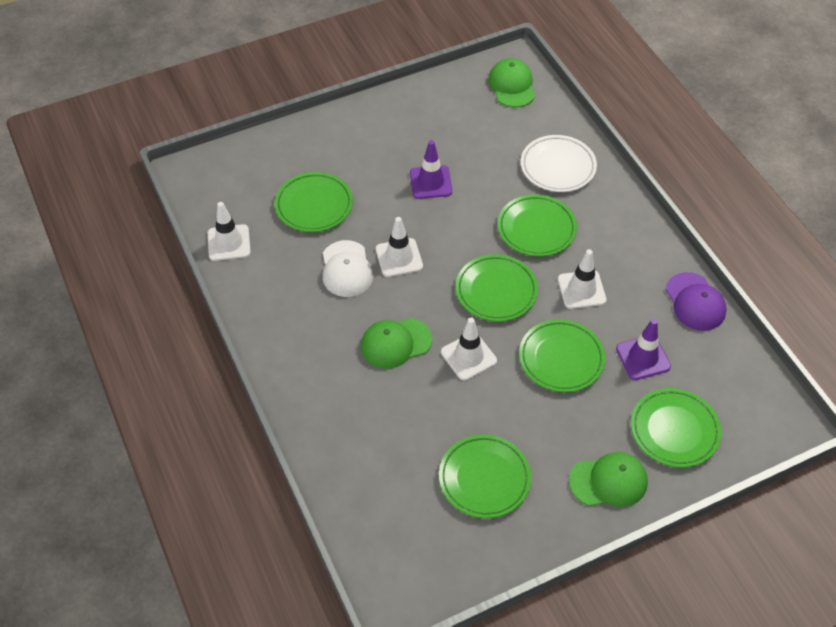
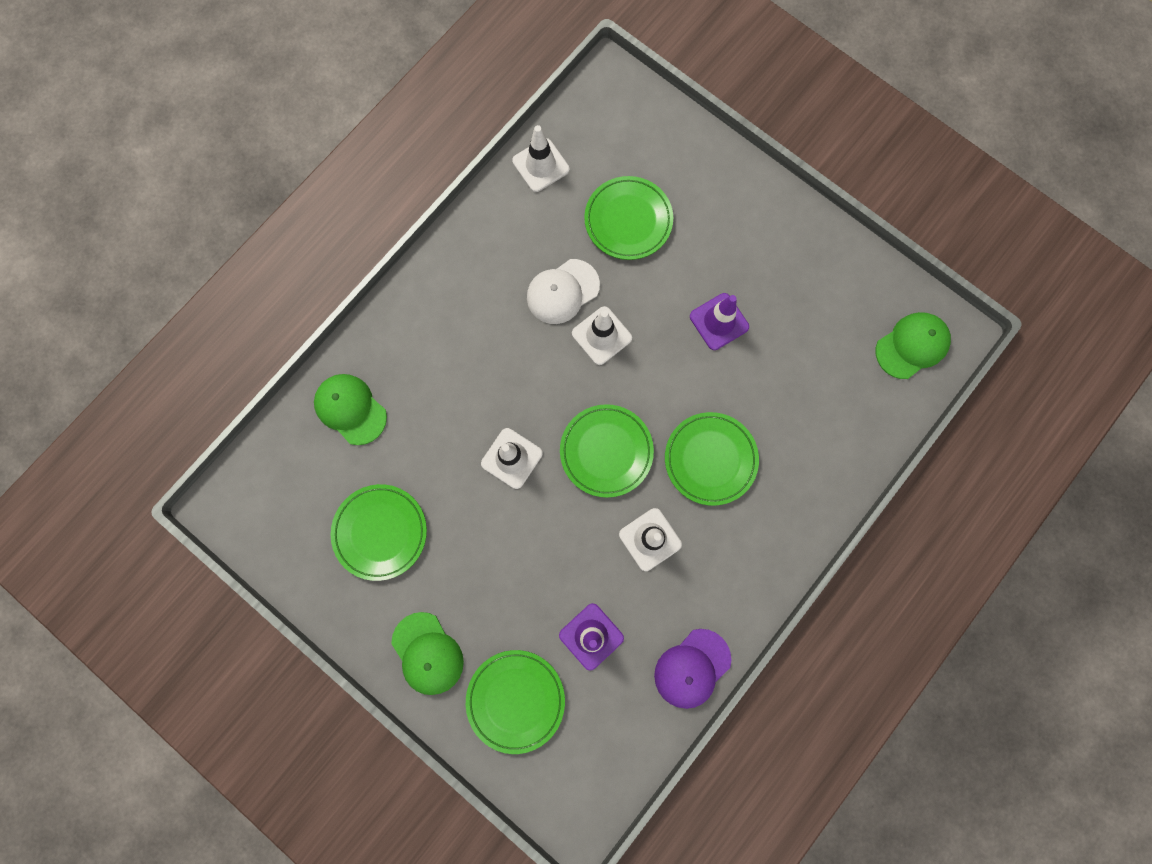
camera: 65 degrees right, 25 degrees up
(396, 343) = (495, 381): green cap -> green cap (350, 409)
(558, 167) = (812, 447): white plate -> none
(561, 358) = (551, 551): green plate -> none

